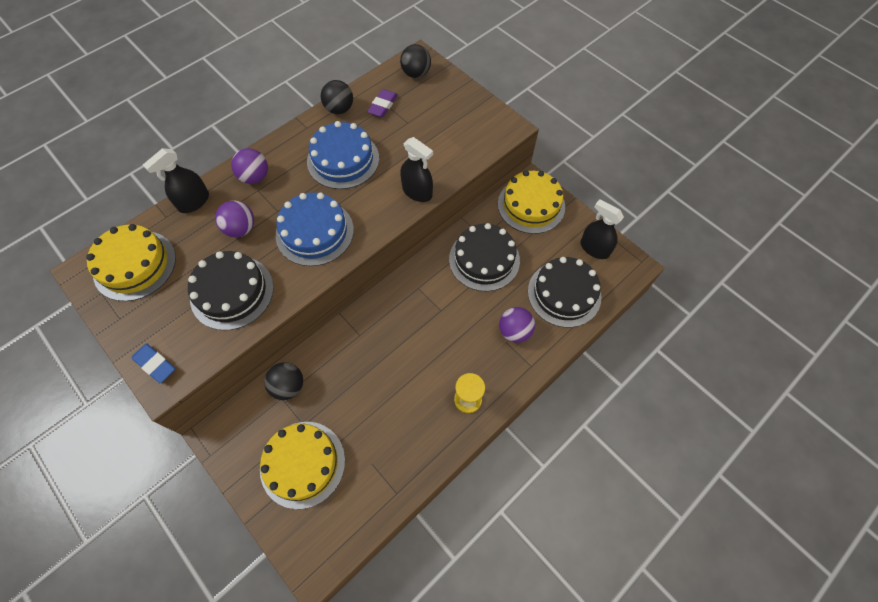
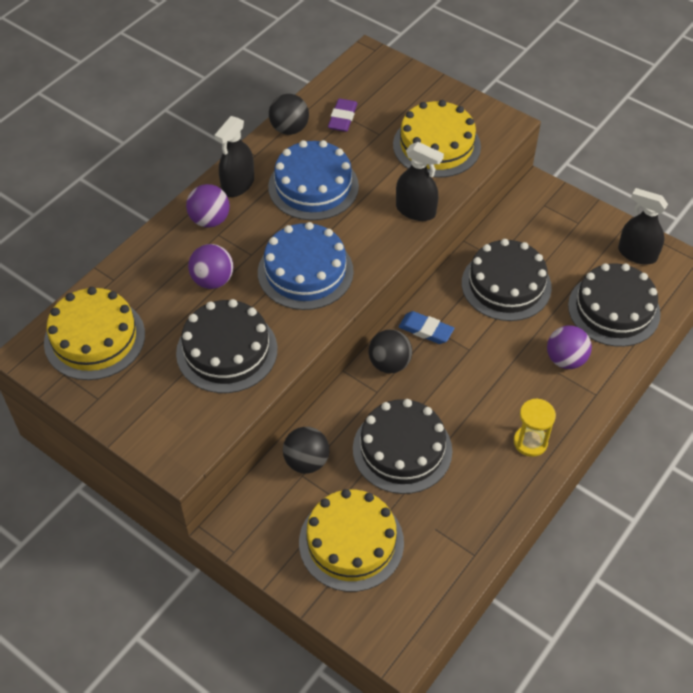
camera: 10 degrees left, 10 degrees down
(155, 364) = (161, 440): blue eraser -> blue eraser (426, 330)
(194, 202) = (143, 258): black spray bottle -> black spray bottle (238, 185)
(365, 388) = (402, 449): none -> black cake
(416, 74) = (372, 76): black ball -> black ball (389, 364)
(531, 205) = (546, 215): yellow cake -> yellow cake (436, 145)

